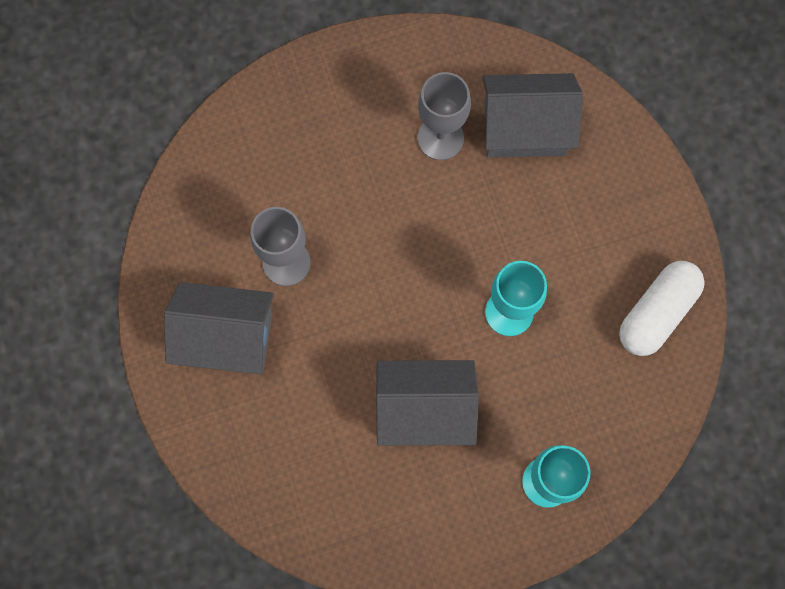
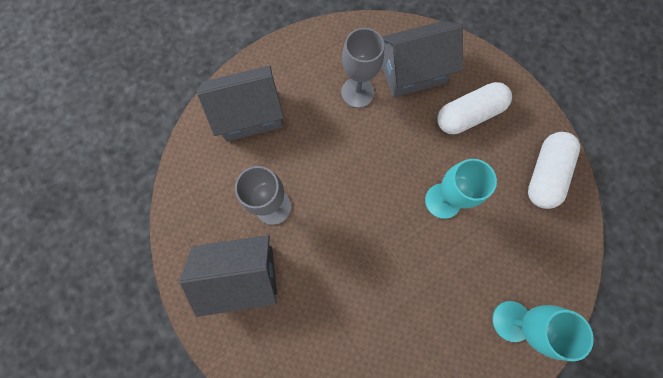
camera: 15 degrees left, 0 degrees up
(424, 409) = (405, 290): grey house -> grey house (250, 115)
(581, 207) = (468, 115): none -> white capsule

